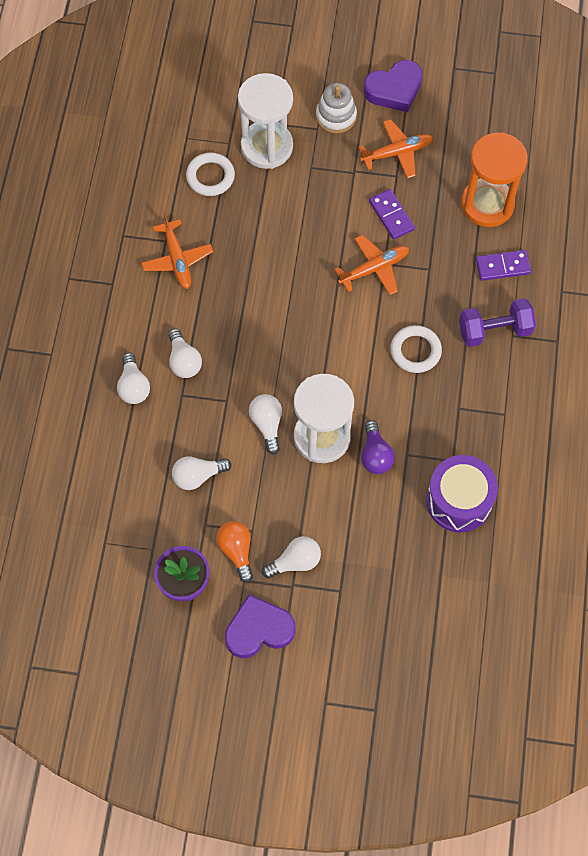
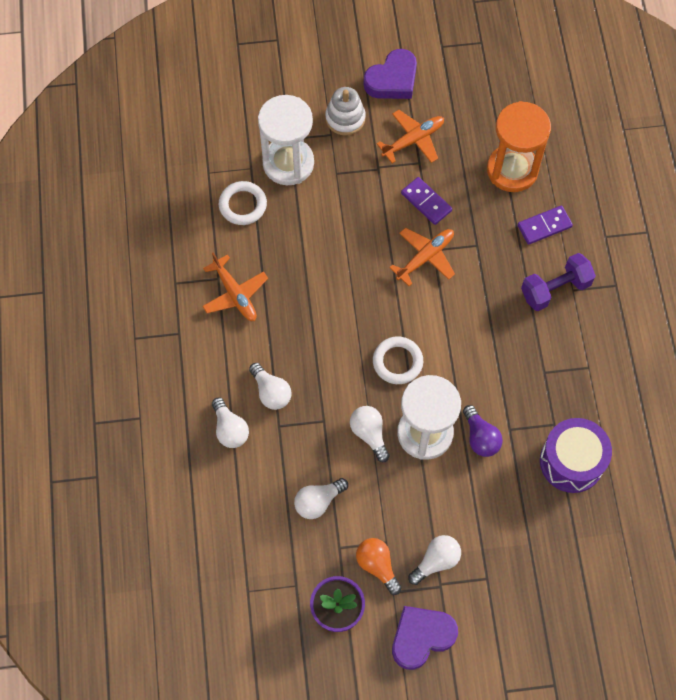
camera: 15 degrees left, 0 degrees up
(415, 351) = (488, 327): white ring -> white ring (397, 362)

